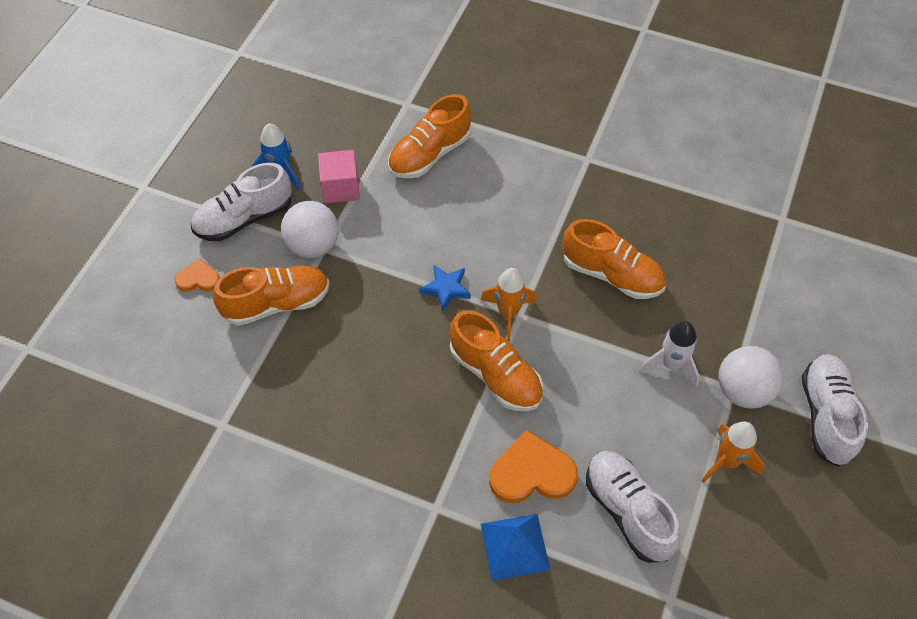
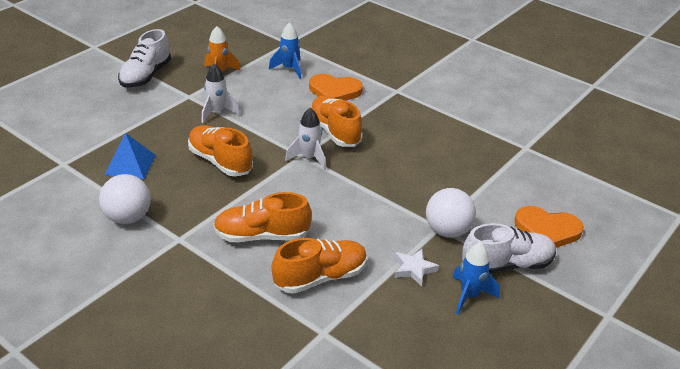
camera: 165 degrees left, 20 degrees down
(198, 279) = (547, 230): orange heart -> orange heart, size x1.79
(276, 303) = (483, 200): orange shoe -> orange shoe (262, 236)
(340, 188) = (414, 269): pink cube -> white star
(446, 289) = (348, 181): blue star -> none
(508, 313) = (309, 158): orange rocket -> white rocket
(515, 546) = (358, 71): blue pyramid -> blue pyramid (130, 164)
(628, 512) = (289, 69): white shoe -> blue rocket
(743, 391) = (184, 94): white ball -> white ball (128, 218)

